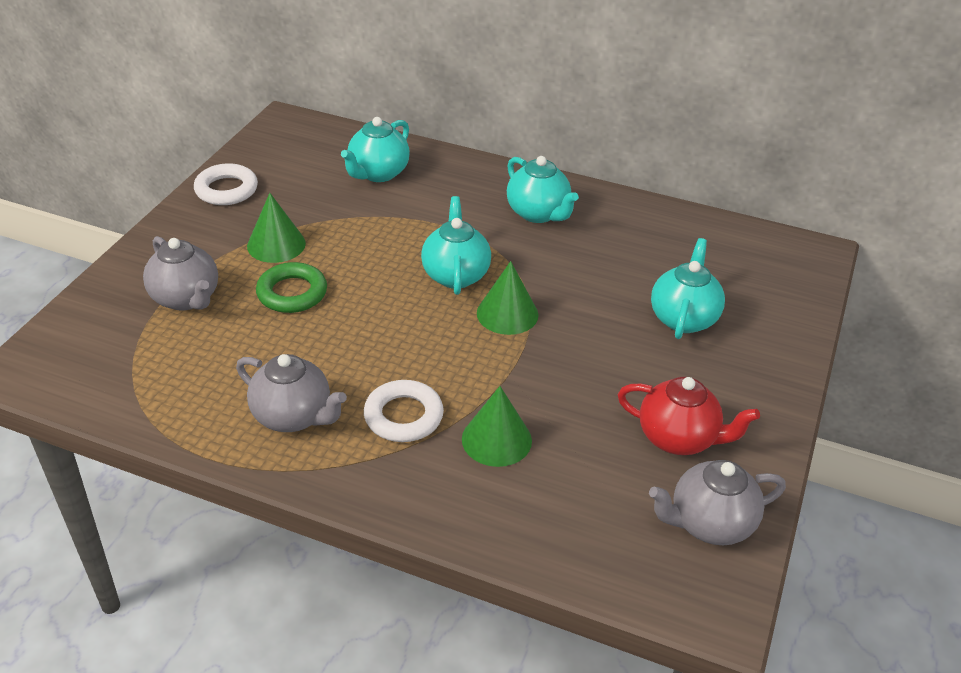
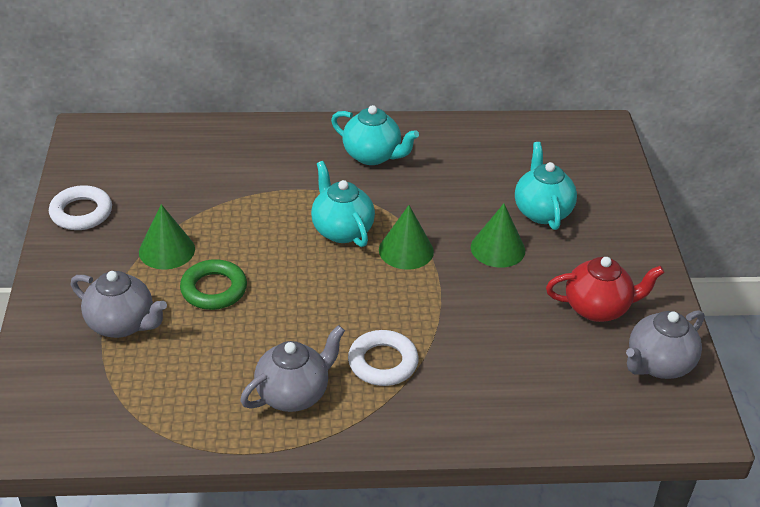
camera: 25 degrees left, 0 degrees up
(293, 416) = (293, 394): grey teapot -> grey teapot turned 45 degrees counterclockwise
(378, 173) = (210, 158): turquoise teapot -> none
(496, 439) = (467, 356): green cone -> green cone (498, 248)

